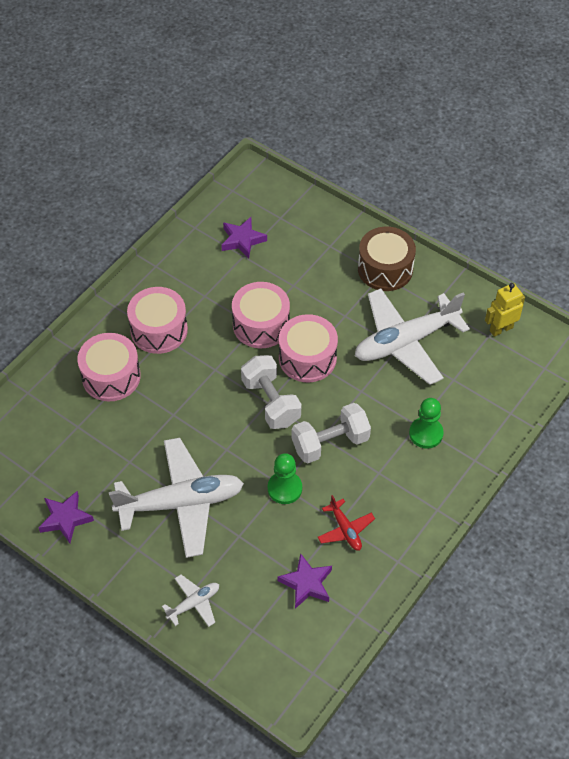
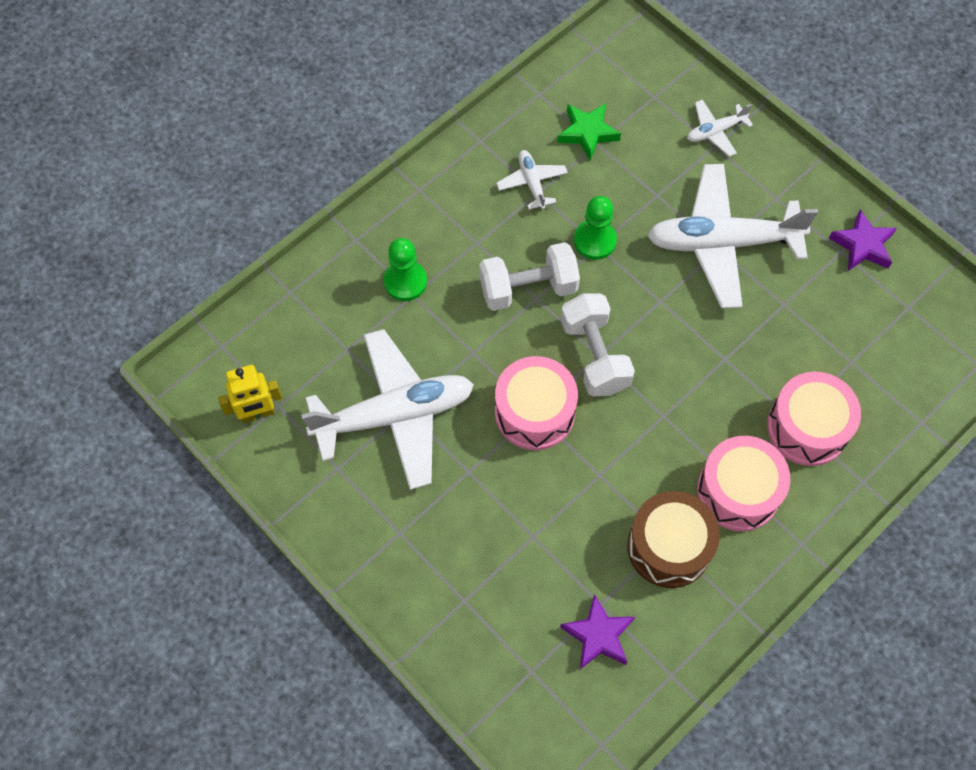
camera: 170 degrees left, 10 degrees up
(261, 325) = (591, 476): pink drum -> none
(306, 583) = (587, 133): purple star -> green star
(345, 529) = (532, 183): red plane -> white plane
(385, 269) = (391, 542): brown drum -> brown drum (669, 547)

